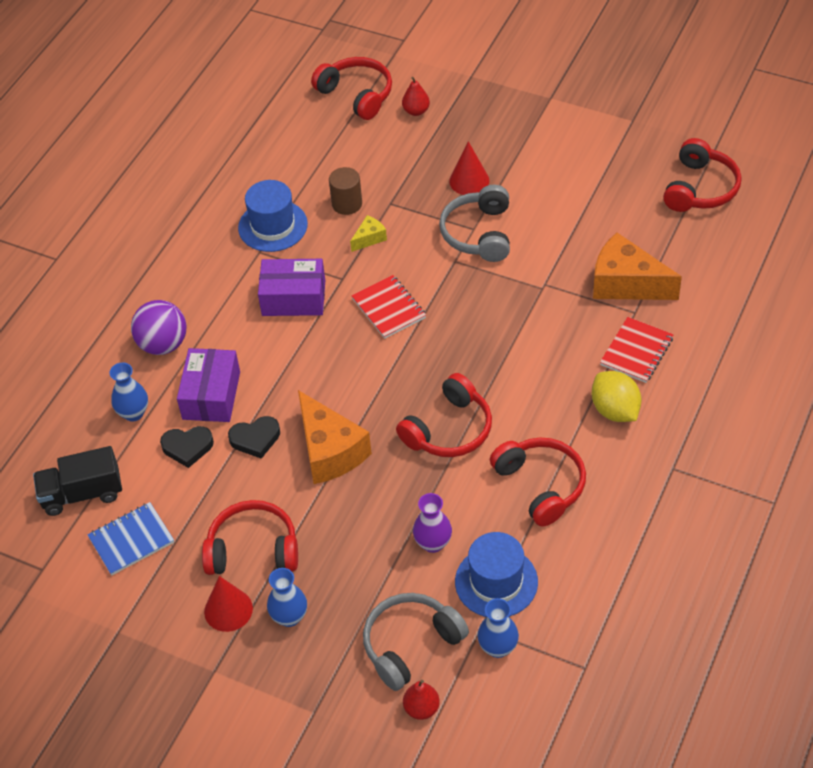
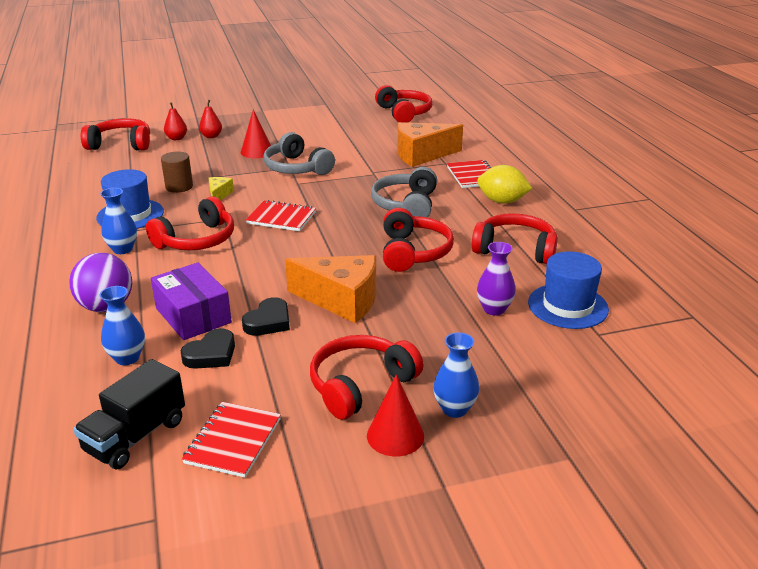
camera: 45 degrees left, 20 degrees down
(131, 540) = (233, 441): blue notebook -> red notebook
(293, 298) = (197, 240): purple box -> red headphones
(410, 644) = (570, 370): grey headphones -> grey headphones (406, 205)
(421, 708) = (640, 402): red pear -> red pear (211, 136)
(498, 647) = (627, 337): blue vase -> blue vase (123, 249)

